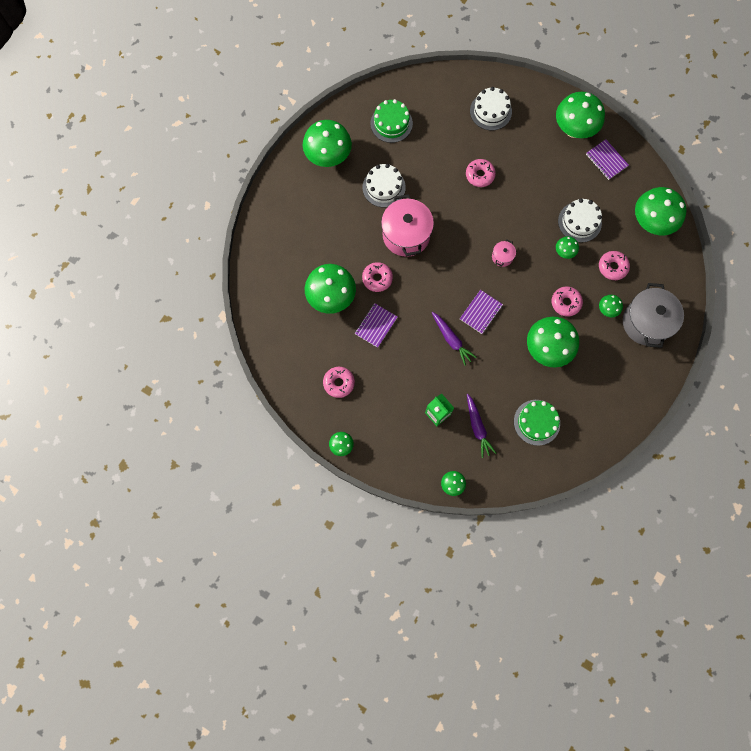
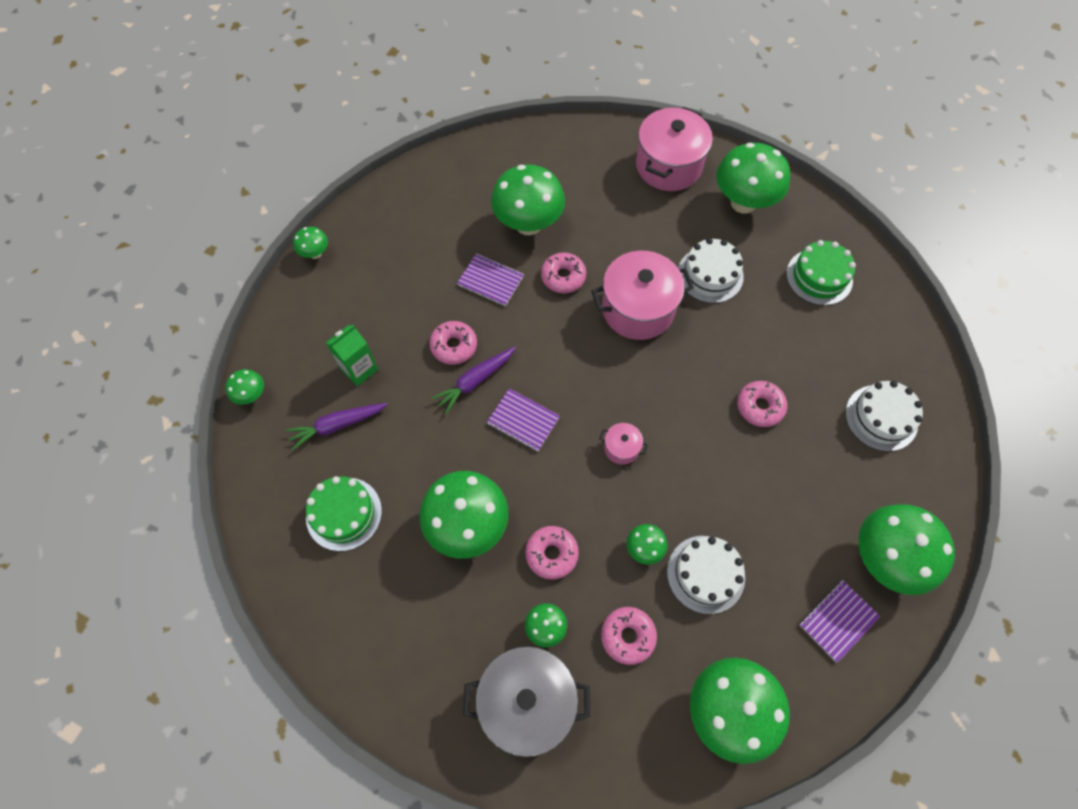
camera: 85 degrees right, 10 degrees down
(291, 199) = (668, 166): none -> pink pot
(339, 383) = (404, 243): pink donut -> pink donut (454, 346)

